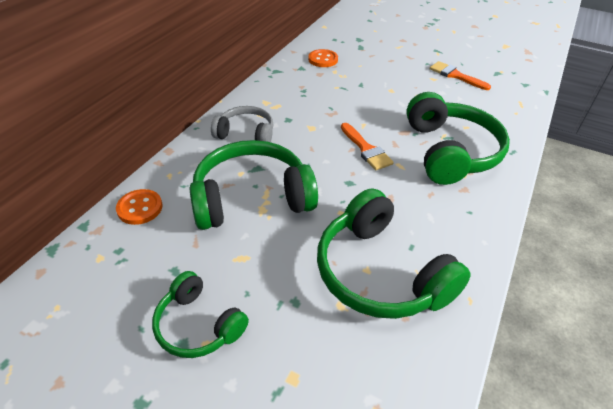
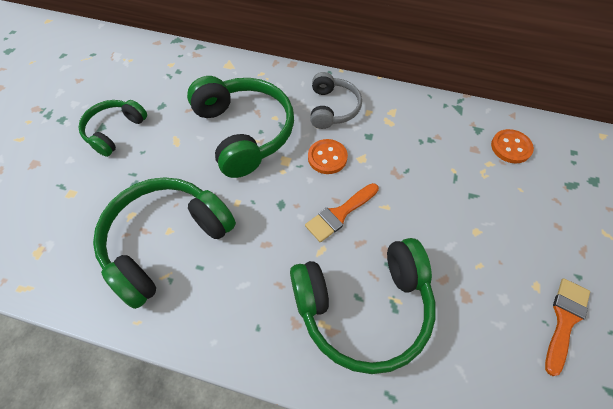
camera: 80 degrees right, 15 degrees up
(140, 208) = (220, 68): orange button -> orange button (327, 157)

